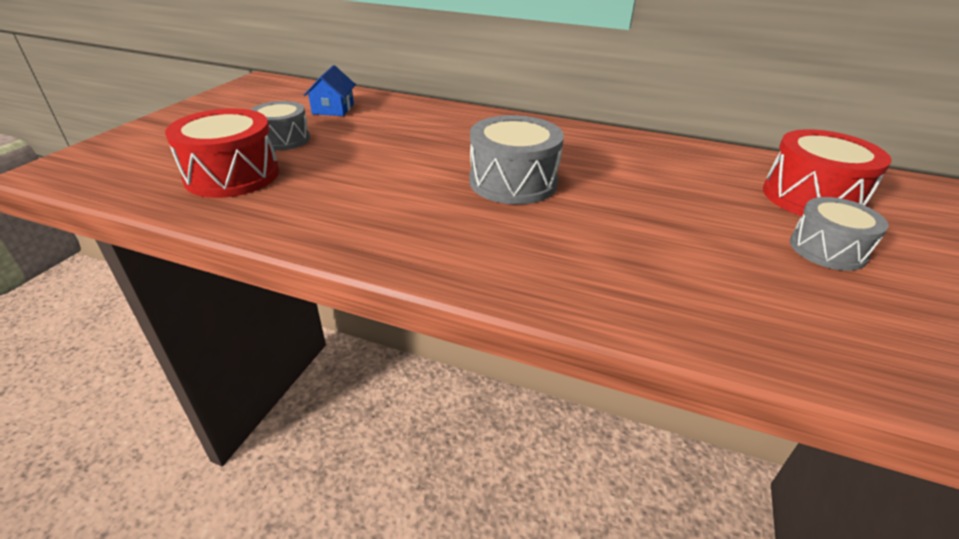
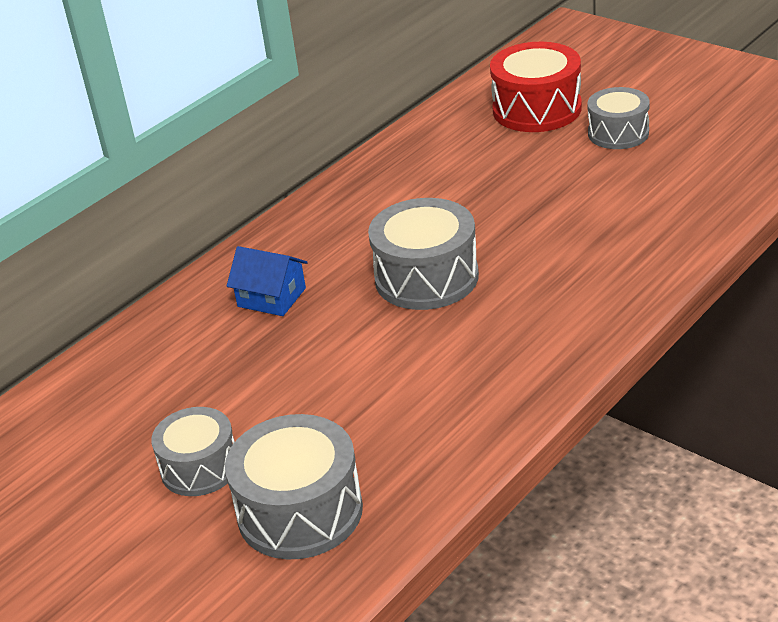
camera: 65 degrees left, 0 degrees up
(232, 175) = (300, 511): red drum -> grey drum
(333, 109) = (105, 416): blue house -> blue house (271, 297)

